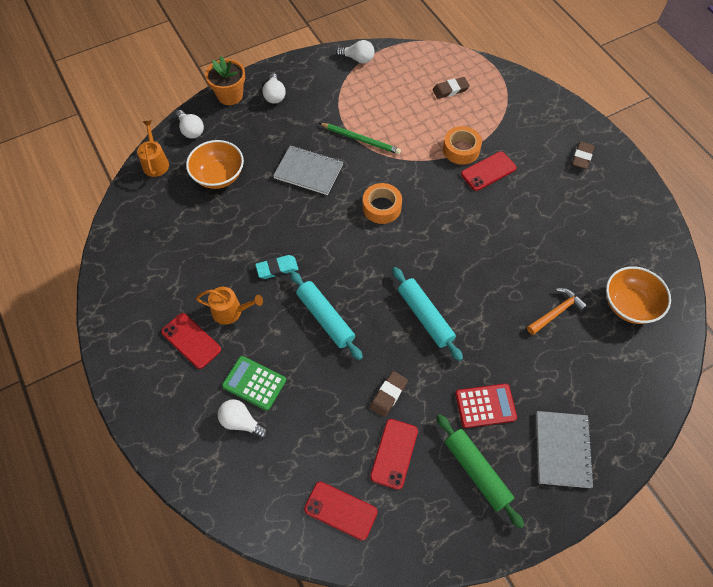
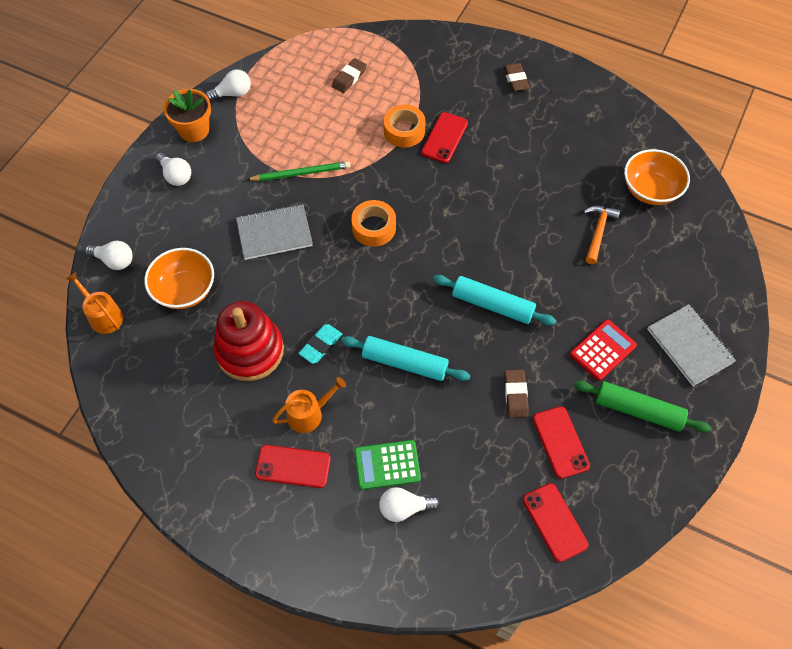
camera: 35 degrees left, 0 degrees up
(227, 243) = (250, 351): none -> red stacking toy
(230, 95) = (127, 201): orange flower pot -> orange flower pot (194, 130)
(340, 510) = (554, 522): red phone -> red phone turned 75 degrees clockwise

